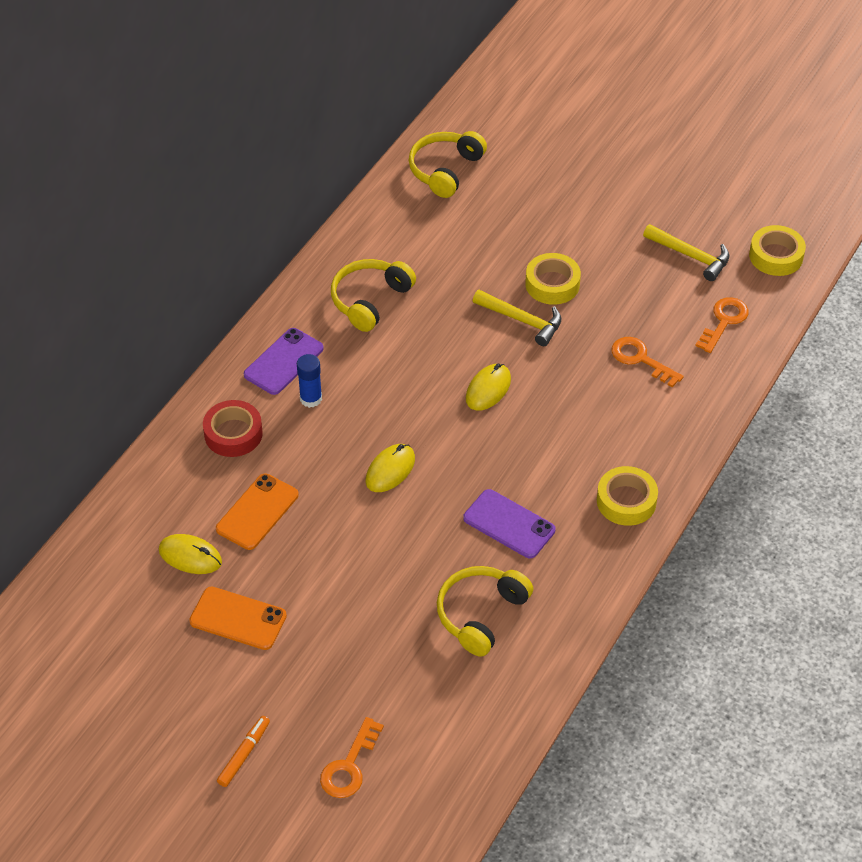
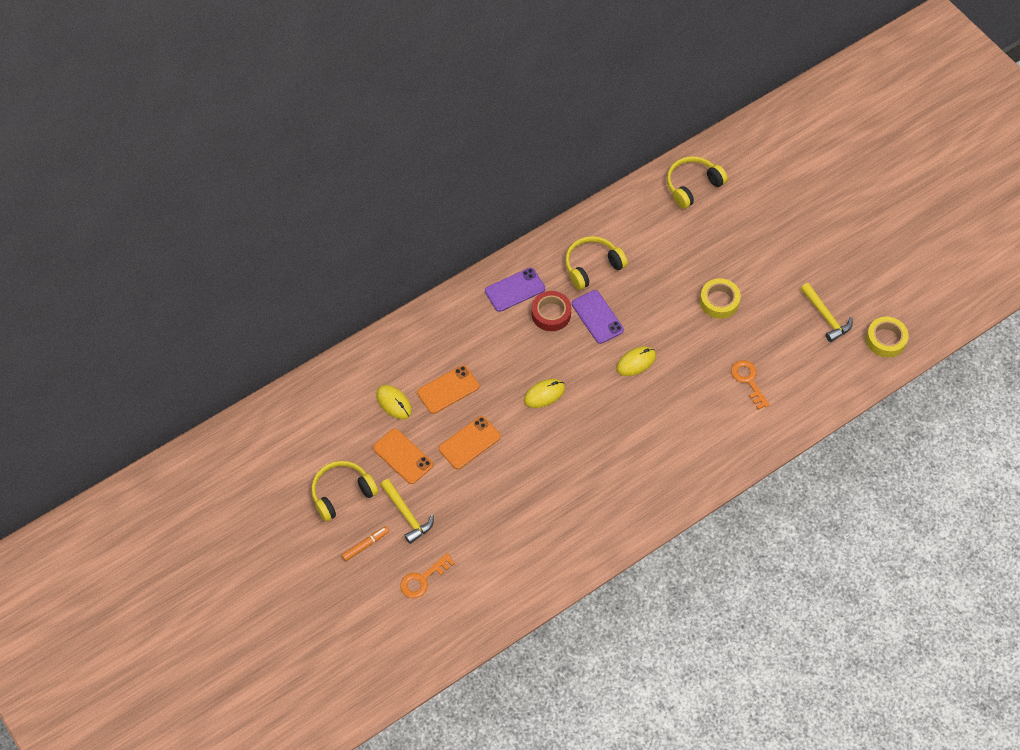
camera: 25 degrees right, 10 degrees up
(233, 434) = (459, 329): red tape -> red tape (551, 314)
(311, 399) = (519, 323): blue glue stick -> none
(321, 566) = (469, 443): none -> orange phone
(481, 614) = (551, 516): yellow headphones -> yellow headphones (342, 493)
(509, 524) = (600, 462): purple phone -> purple phone (597, 317)
(522, 320) = (684, 321): yellow hammer -> yellow hammer (407, 515)
(626, 501) = (683, 478): yellow tape -> none
(724, 322) = (820, 375): orange key -> none

